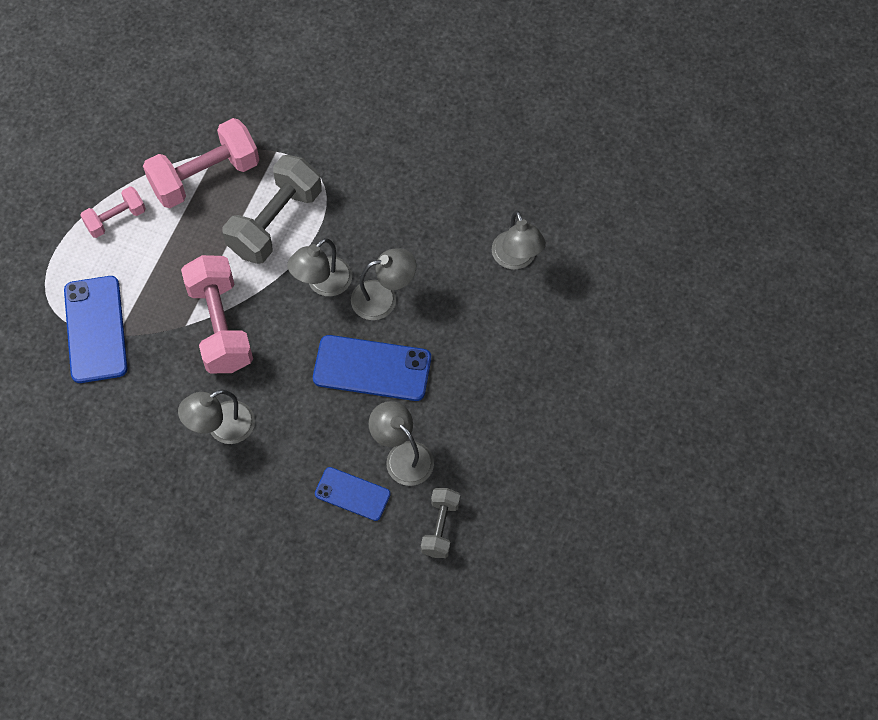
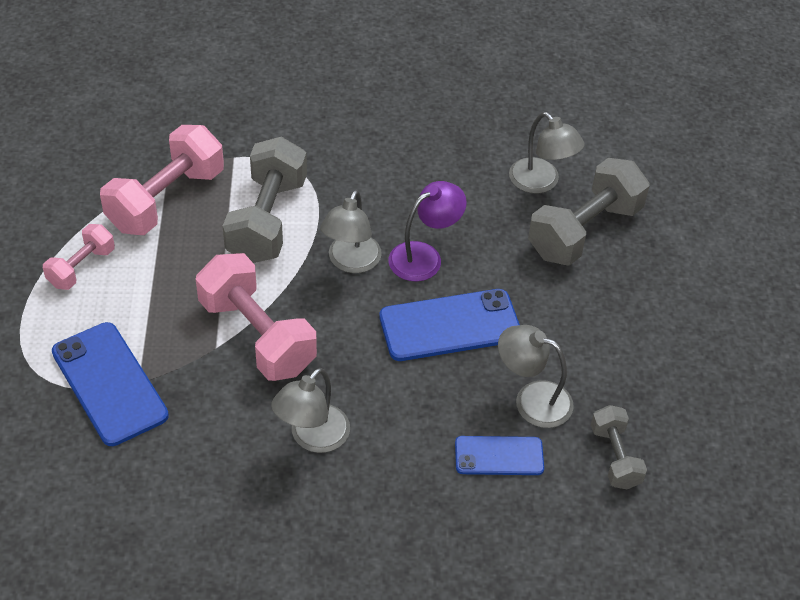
camera: 25 degrees left, 15 degrees down
(383, 298) = (424, 256): grey lamp -> purple lamp
(527, 318) = (584, 231): none -> grey dumbbell

